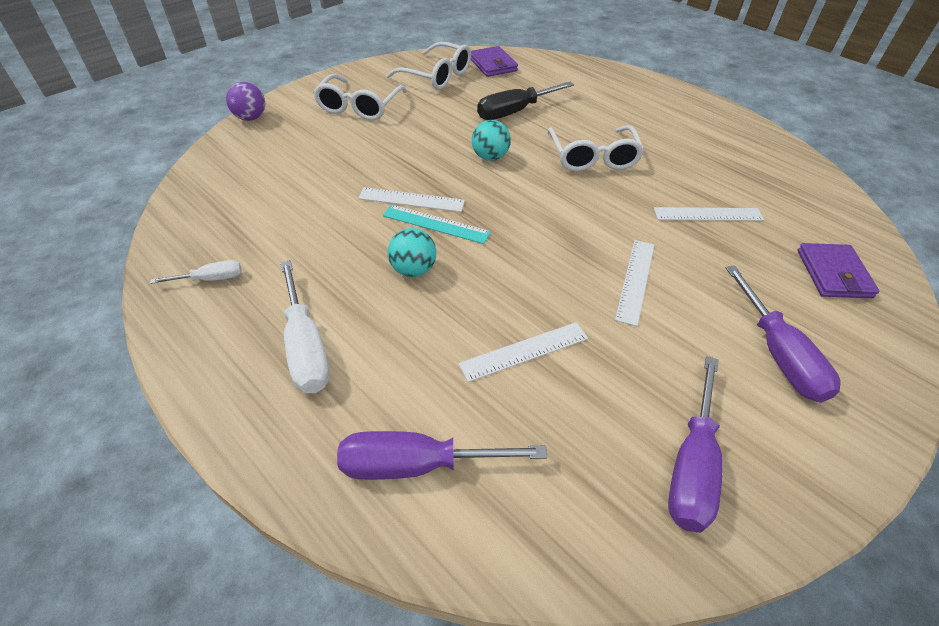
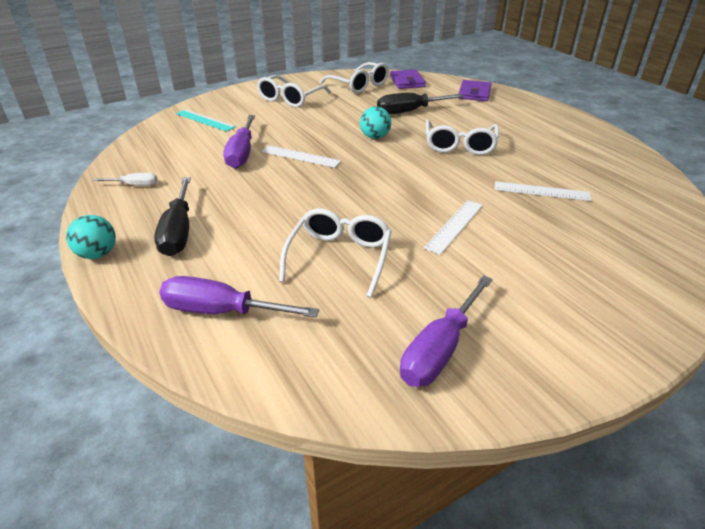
camera: 15 degrees right, 10 degrees down
(250, 118) = (209, 99): purple ball -> none
(305, 347) = (178, 231): white screwdriver -> black screwdriver
(413, 270) = (280, 197): turquoise ball -> turquoise ball (98, 254)
(436, 224) = (311, 172): turquoise ruler -> turquoise ruler (205, 120)
(524, 351) = (339, 257): white ruler -> white glasses
(778, 354) = (557, 290): purple screwdriver -> purple screwdriver (242, 153)
(833, 274) = (639, 244): purple wallet -> purple wallet (474, 93)

